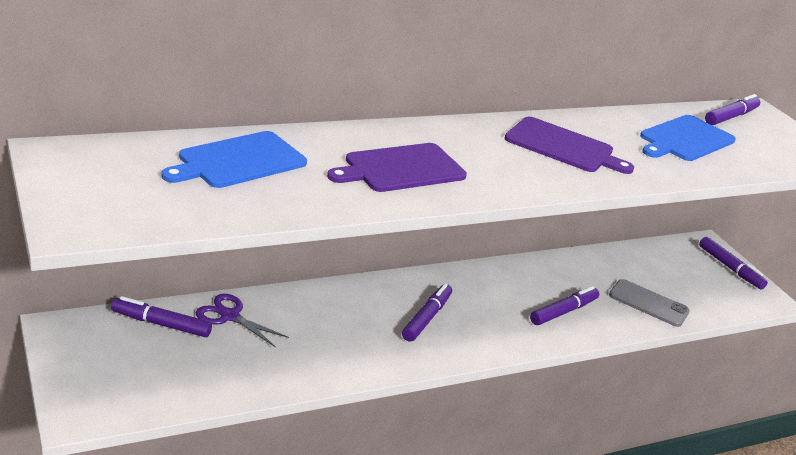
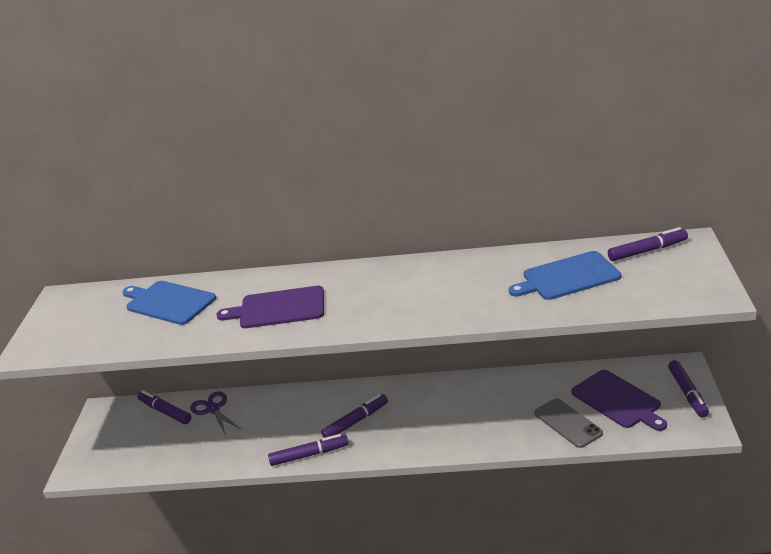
camera: 35 degrees right, 0 degrees up
(238, 161) = (168, 302): blue cutting board -> blue cutting board turned 45 degrees clockwise
(563, 147) = (436, 286): purple cutting board -> purple cutting board (618, 400)
(563, 312) = (478, 425): purple marker -> purple marker (309, 455)

